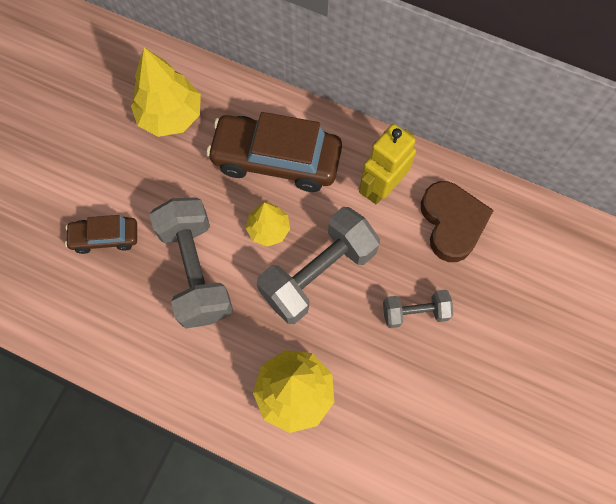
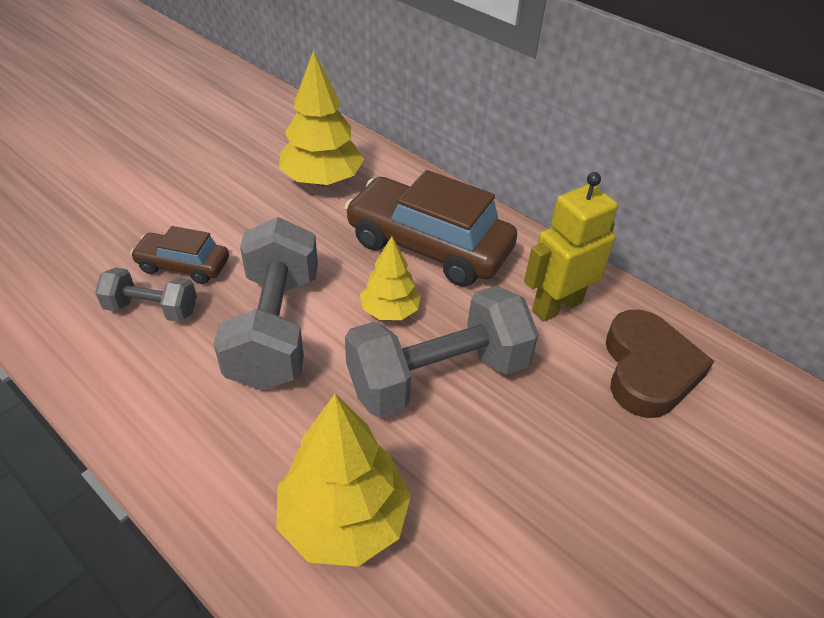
camera: 15 degrees right, 25 degrees down
(415, 312) = (567, 464): grey dumbbell -> grey dumbbell (152, 309)

